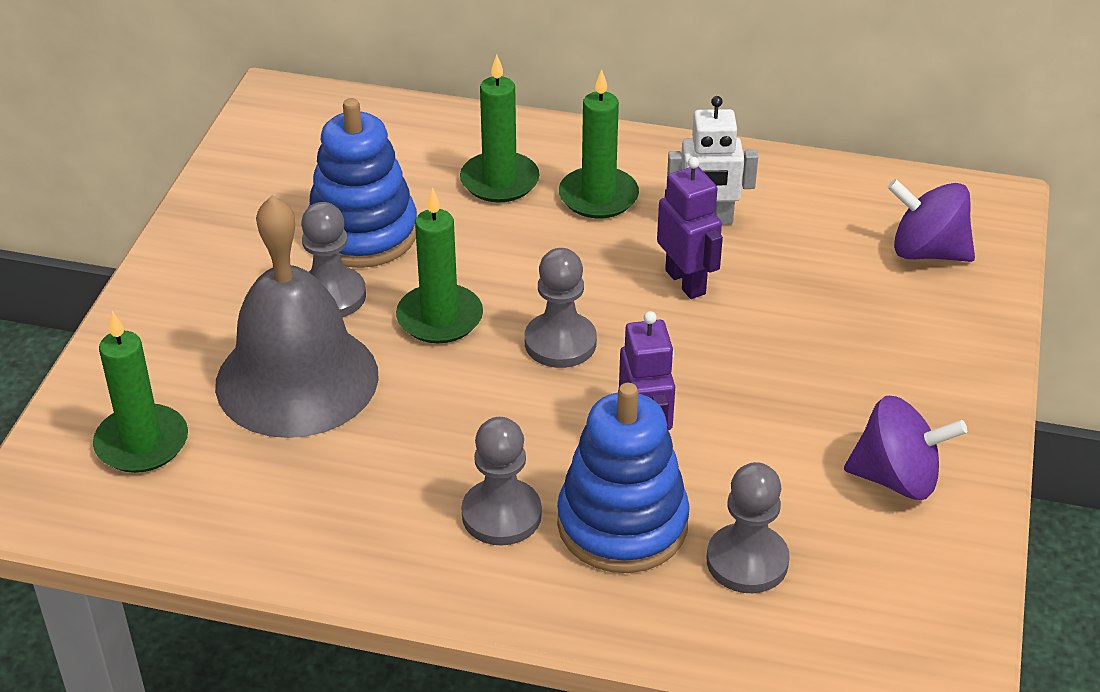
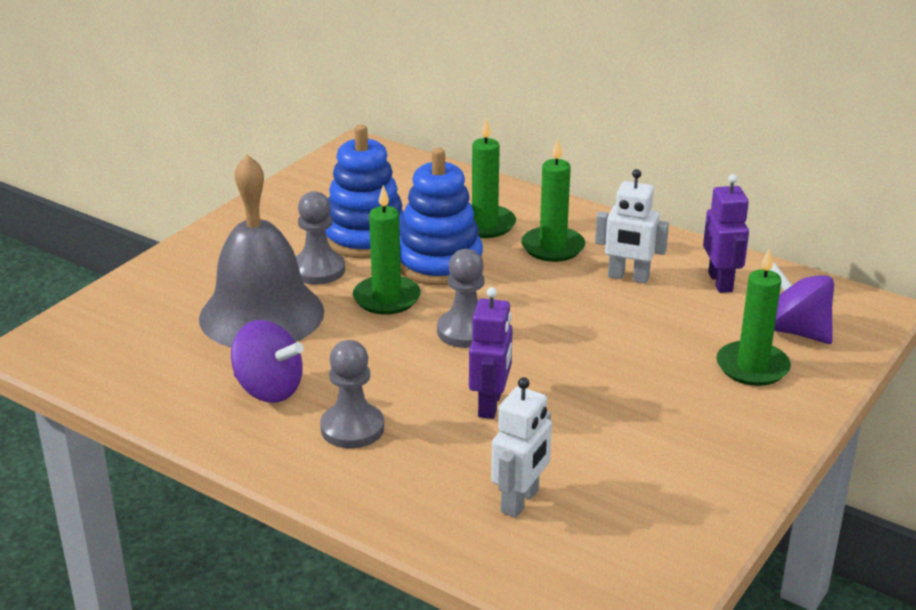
camera: 20 degrees right, 10 degrees down
(142, 443) = (132, 329): green candle -> green candle (752, 367)
(622, 524) = (439, 455): blue stacking toy -> blue stacking toy (439, 263)
(686, 282) = (586, 313): purple robot -> purple robot (721, 282)
(747, 561) = (520, 501): grey pawn -> white robot
(897, 478) = (677, 475): purple spinning top -> purple spinning top (268, 389)

